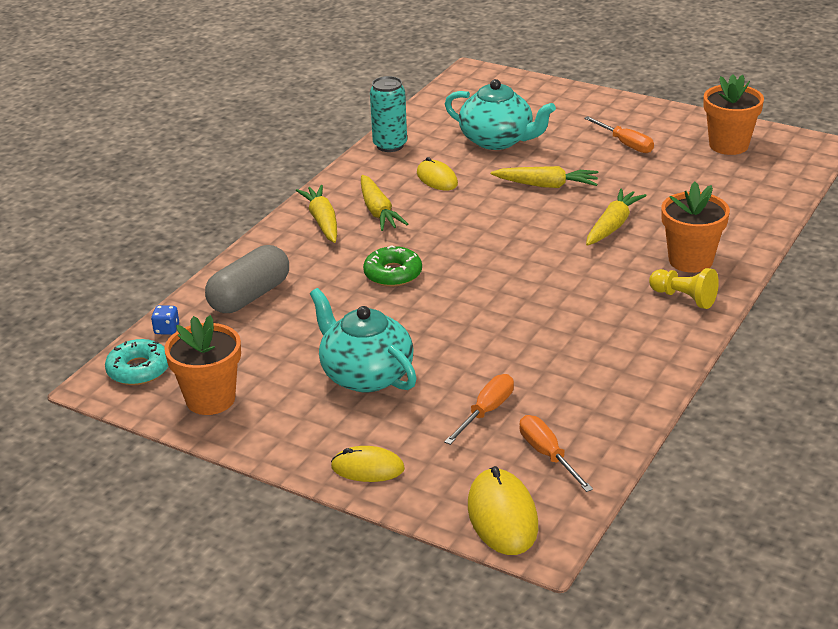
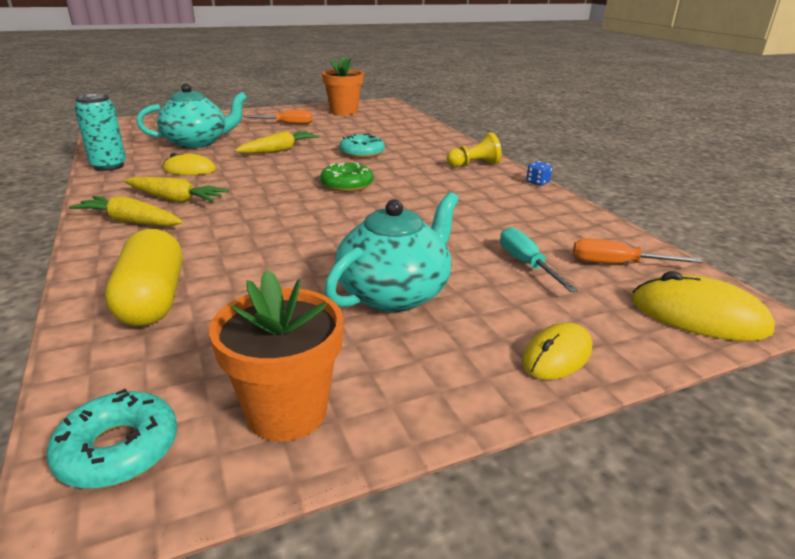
camera: 55 degrees left, 5 degrees down
(166, 329) = (88, 381): blue dice -> blue dice (537, 182)
(250, 296) = (152, 299): grey capsule -> yellow capsule
(365, 375) = (394, 293): turquoise teapot -> turquoise teapot turned 135 degrees clockwise
(393, 274) = (269, 225): green donut -> green donut (347, 185)
(486, 411) = (526, 264): orange screwdriver -> turquoise screwdriver
(612, 225) = (362, 153): yellow carrot -> turquoise donut
(690, 260) = (437, 151): orange flower pot -> none

